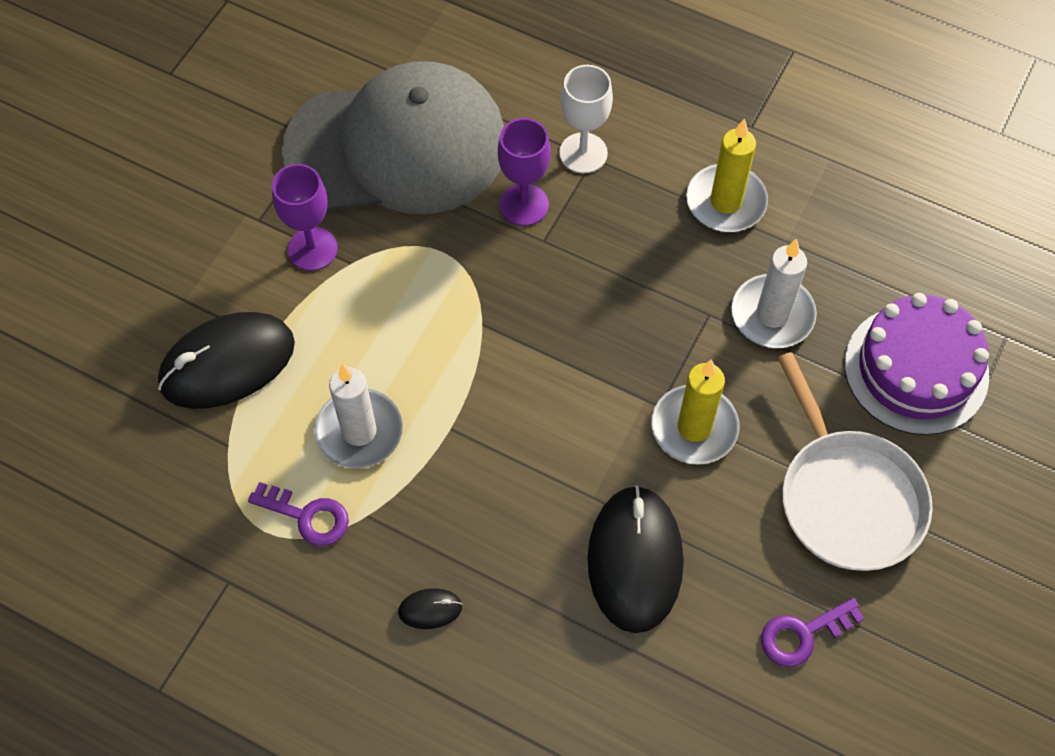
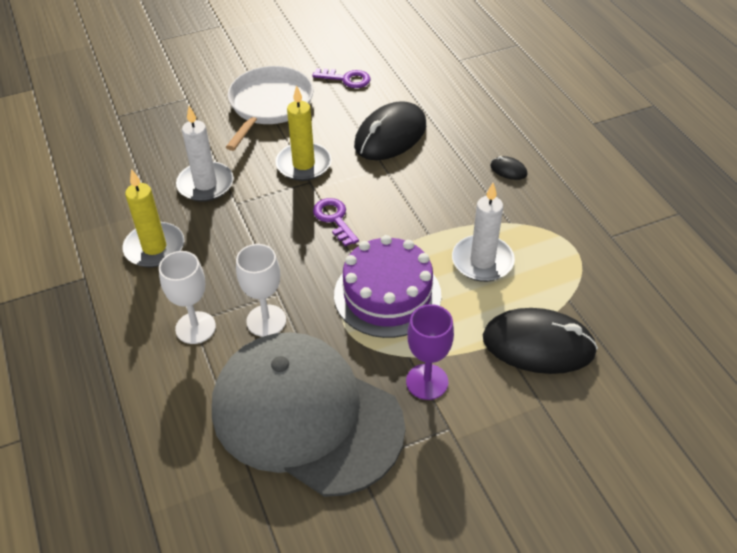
camera: 140 degrees left, 15 degrees down
(307, 516) = (544, 239): purple key -> purple key (334, 219)
(524, 205) = (266, 320): purple goblet -> white goblet
(916, 369) = (174, 127): purple cake -> purple cake (387, 295)

